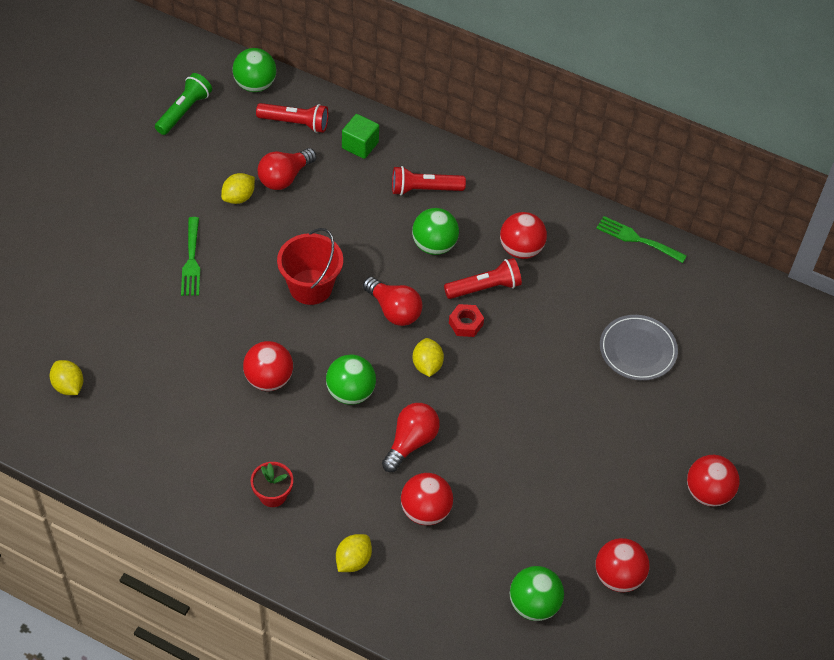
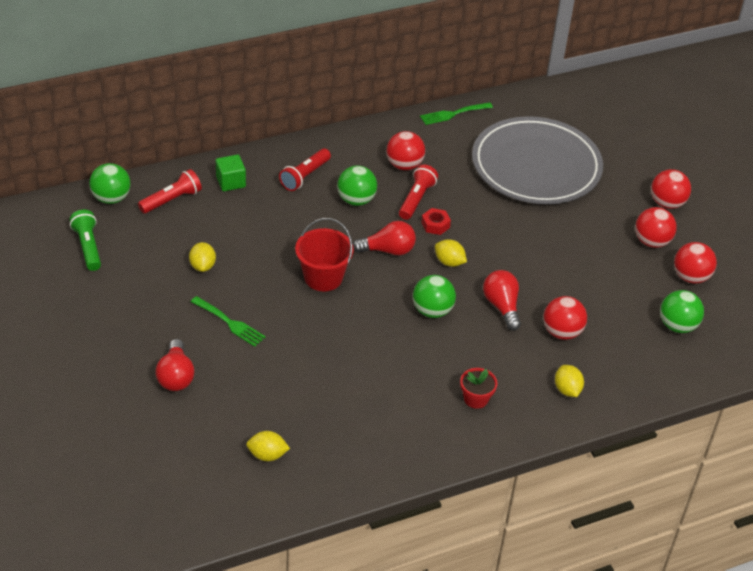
camera: 50 degrees left, 10 degrees down
(269, 379) = (378, 344): red ball -> red ball (651, 241)
(285, 177) = (213, 233): red light bulb -> red light bulb (176, 376)
(637, 350) = (536, 166): grey plate -> grey plate, size x2.11

